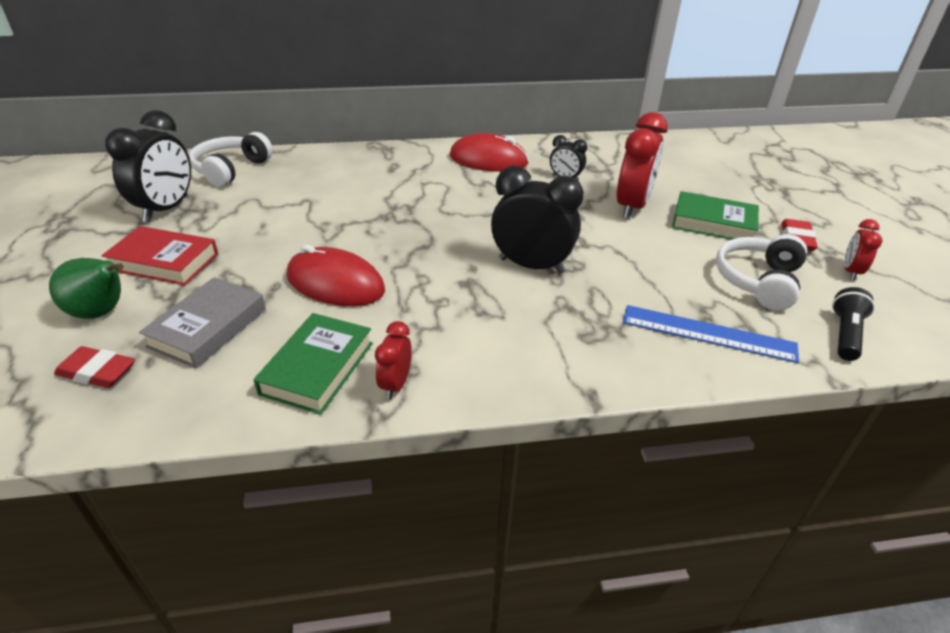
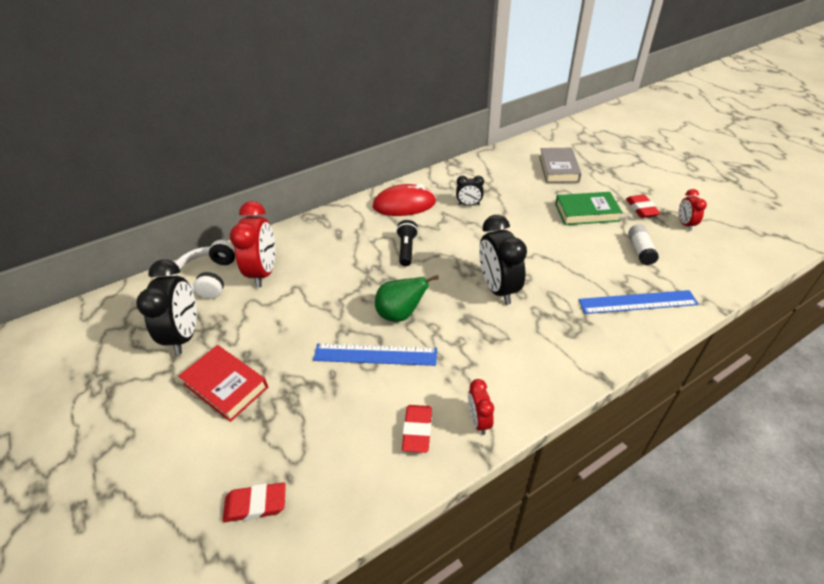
camera: 20 degrees left, 5 degrees up
(102, 312) = (213, 451): green pear -> green pear (401, 314)
(164, 262) = (225, 386): red book -> red book turned 45 degrees clockwise
(208, 327) = (310, 430): grey book -> grey book (558, 169)
(318, 368) = (417, 430): green book -> red eraser
(335, 283) = (375, 354): red mouse -> blue ruler
(531, 266) = (498, 289): black clock -> black clock turned 105 degrees counterclockwise
(632, 207) = (528, 215): red clock -> red clock (264, 272)
(758, 281) = (640, 250): white headphones -> white glue stick
(845, 334) = (709, 273): black flashlight -> black flashlight (406, 249)

